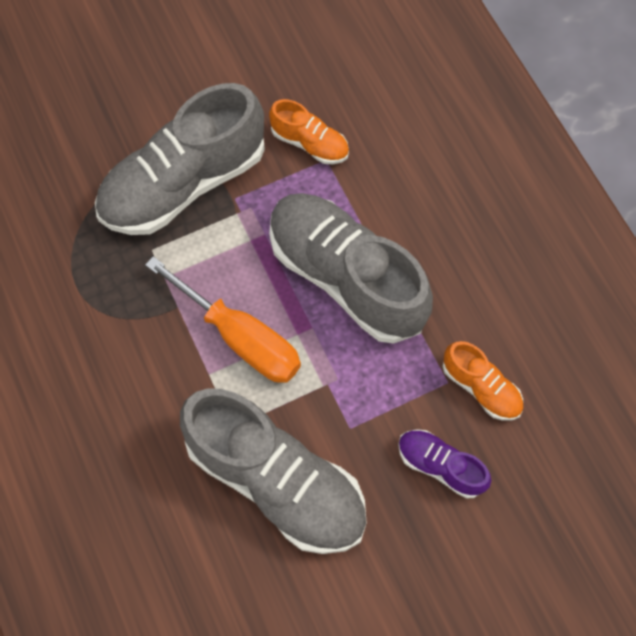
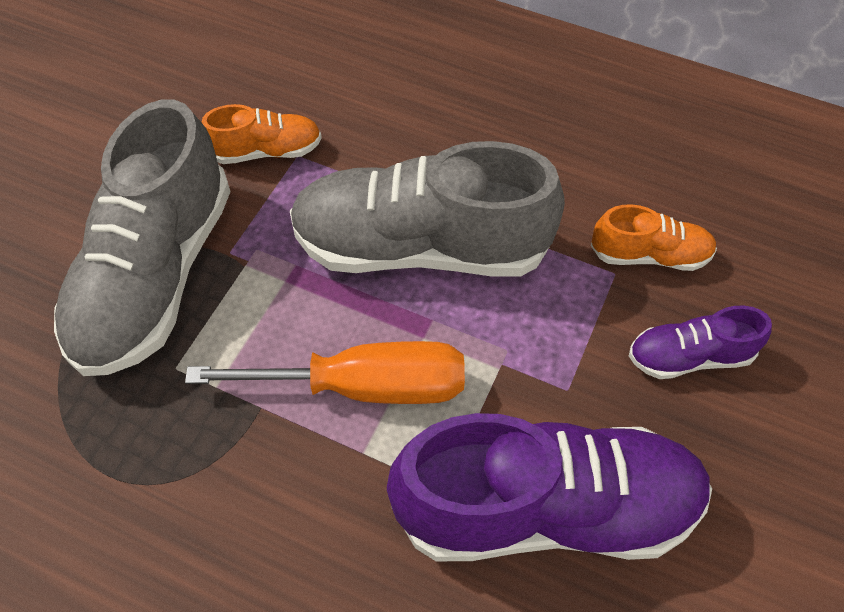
camera: 40 degrees left, 10 degrees down
(277, 480) = (546, 508): grey shoe -> purple shoe

